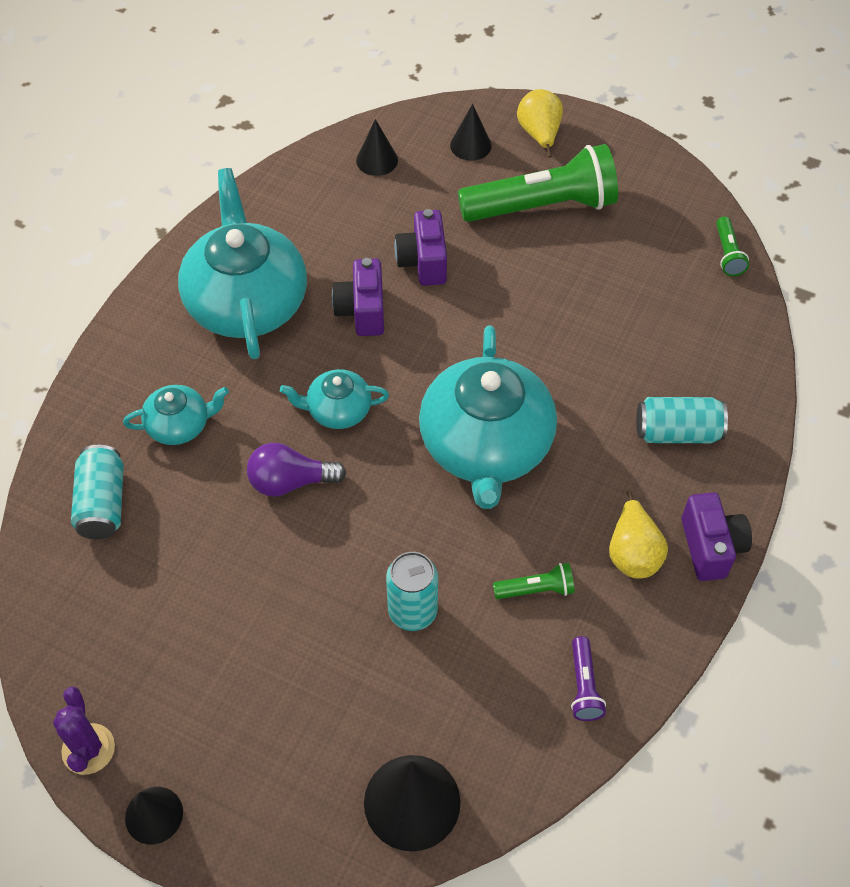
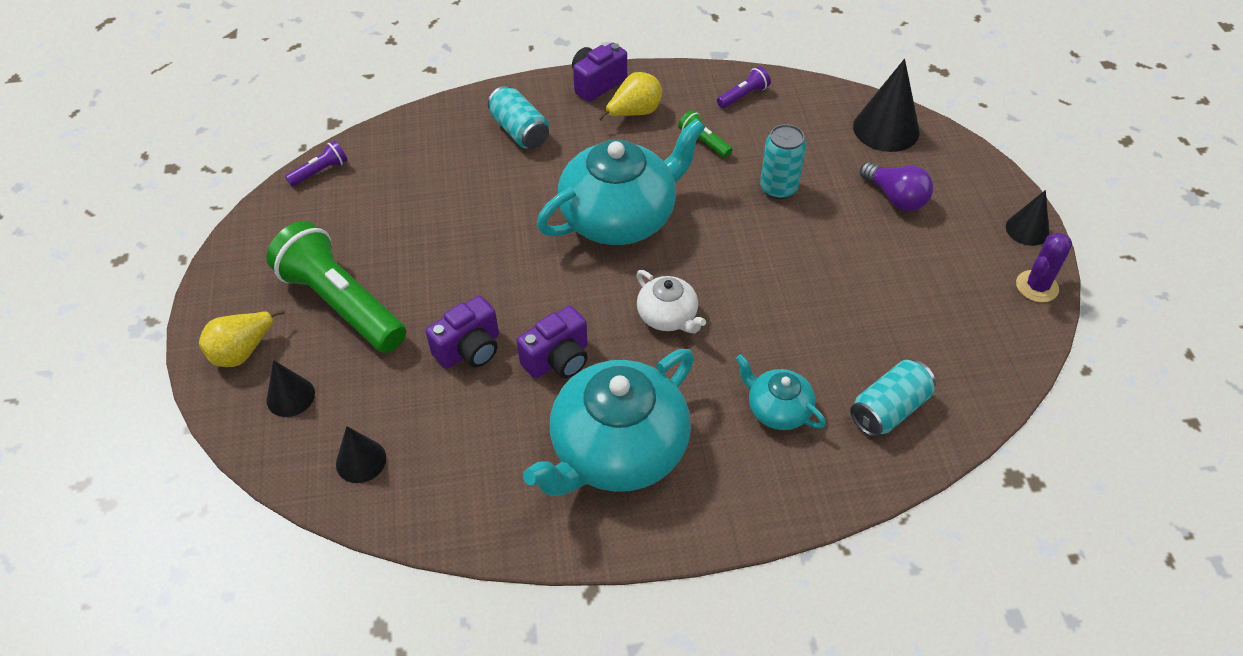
camera: 125 degrees left, 5 degrees down
(290, 482) = (754, 306): purple light bulb -> purple light bulb (895, 197)
(338, 410) = (668, 316): turquoise teapot -> white teapot
(727, 254) = (320, 172): green flashlight -> purple flashlight

